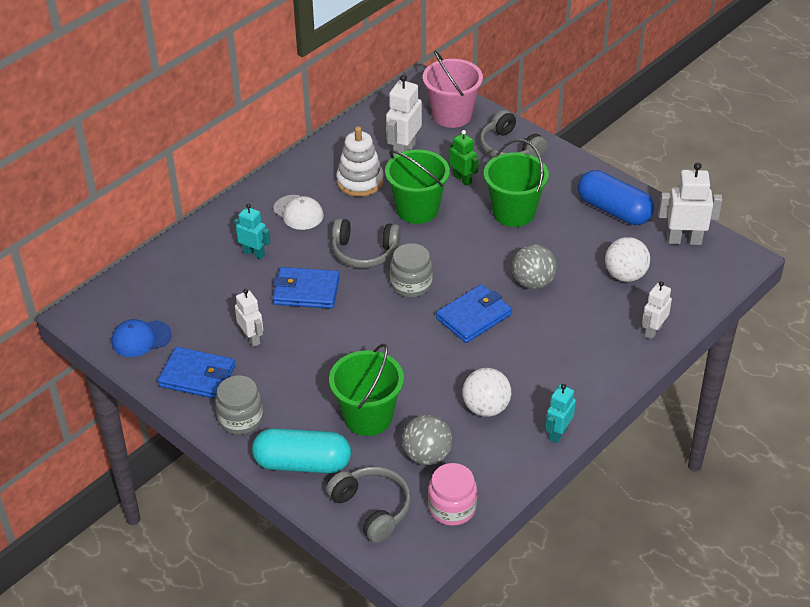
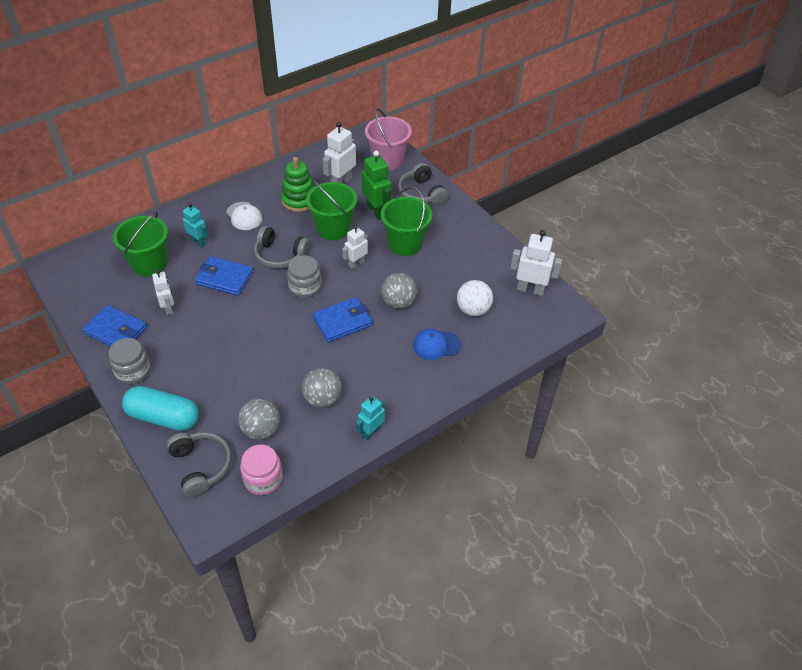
camera: 10 degrees right, 5 degrees up
(141, 339) = (88, 293): blue cap -> blue cap (436, 345)
(360, 181) = (299, 200): white stacking toy -> green stacking toy
(368, 417) = (229, 388): green bucket -> green bucket (149, 264)
(462, 179) = (376, 211): green robot -> green robot, size x1.54
(486, 408) = (322, 399): white ball -> grey ball
(614, 210) = (483, 255): blue capsule -> none
(653, 331) = (478, 360): white robot -> white robot (356, 263)

